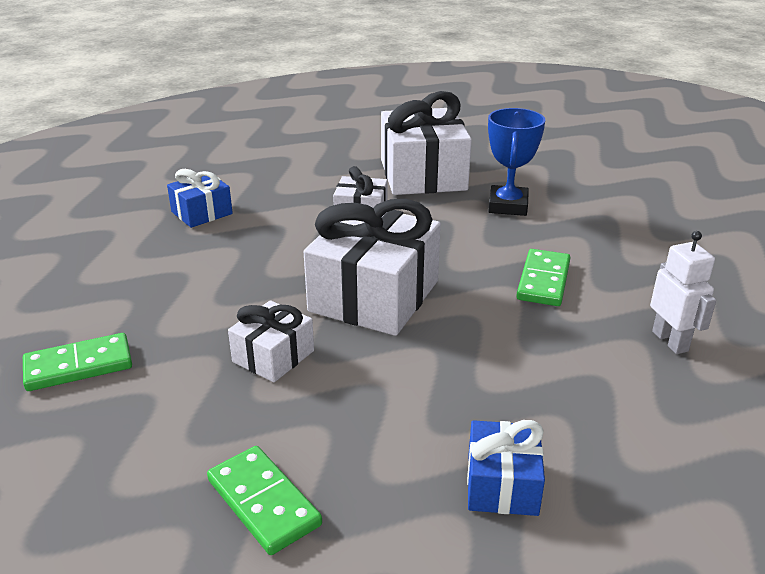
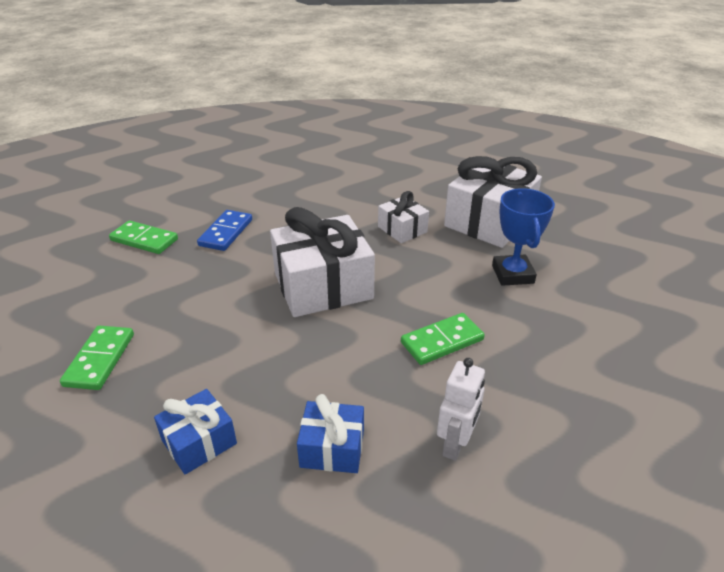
camera: 45 degrees right, 5 degrees up
(177, 305) = (226, 233): none -> blue domino
(202, 213) = (318, 184): blue gift -> blue gift (332, 448)
(273, 356) = (220, 288): white gift -> none
(508, 206) = (512, 274): blue trophy -> blue trophy turned 60 degrees counterclockwise

